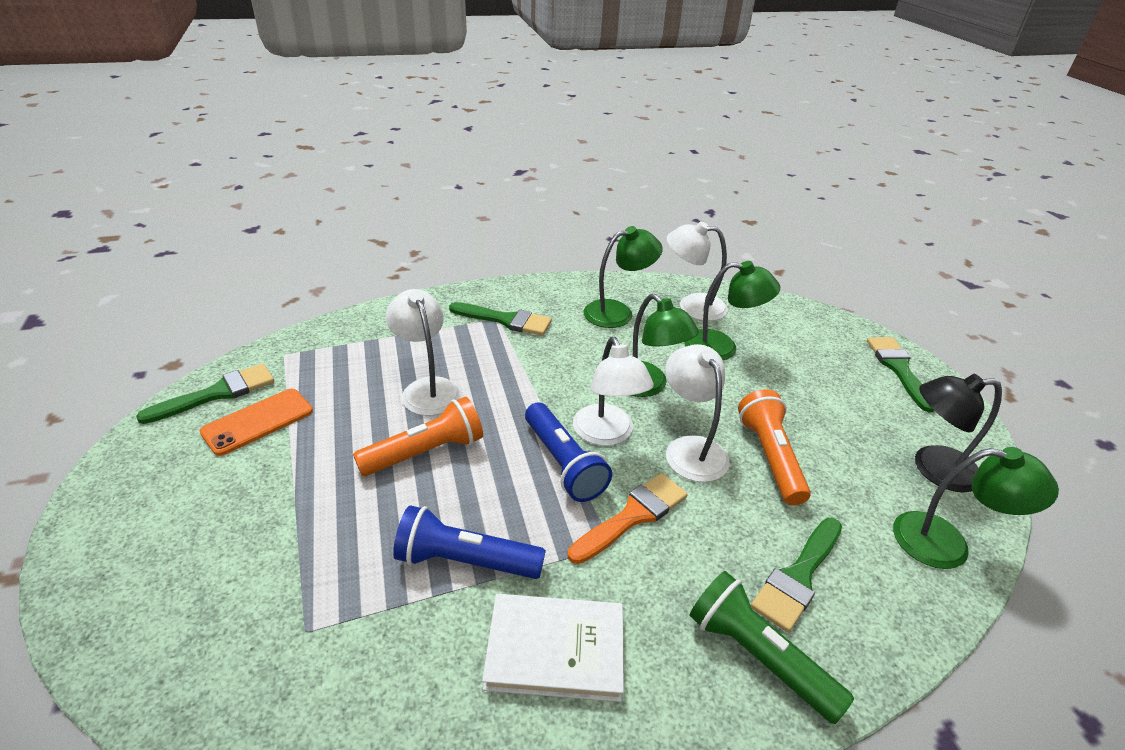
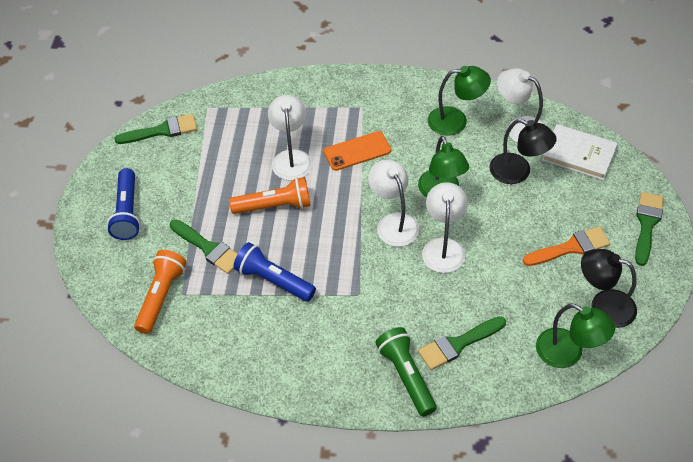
camera: 25 degrees right, 15 degrees up
(258, 421) = (182, 158): orange phone -> orange phone (357, 151)
(506, 320) = (367, 110): green brush -> green brush (208, 248)
(555, 649) = (301, 340): white book -> white book (579, 154)
(563, 463) = (355, 236): blue flashlight -> blue flashlight (127, 212)
(607, 434) = (393, 222): white lamp -> white lamp turned 150 degrees clockwise
(633, 516) = (381, 281): orange brush -> orange brush (570, 247)
(722, 347) = (518, 172): green lamp -> black lamp
(770, 457) = (493, 267): orange flashlight -> orange flashlight (161, 296)

